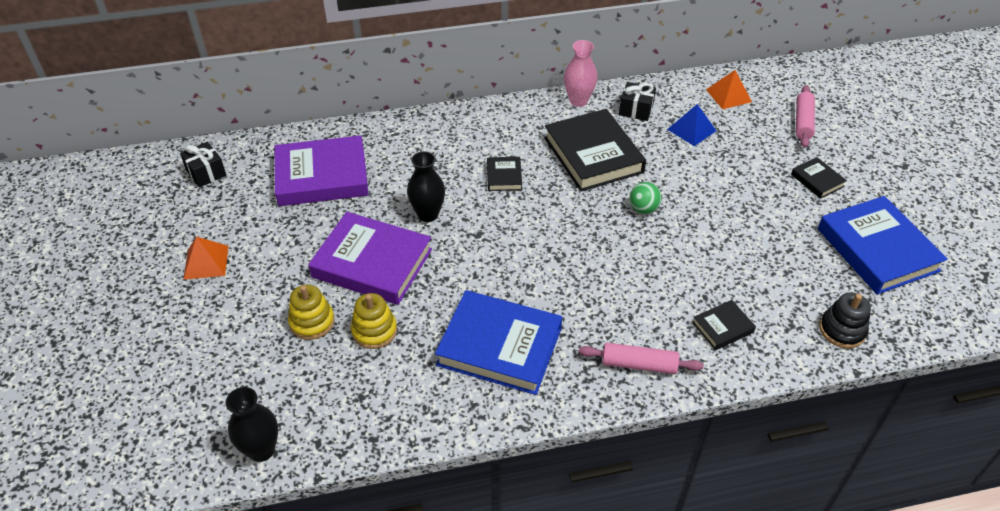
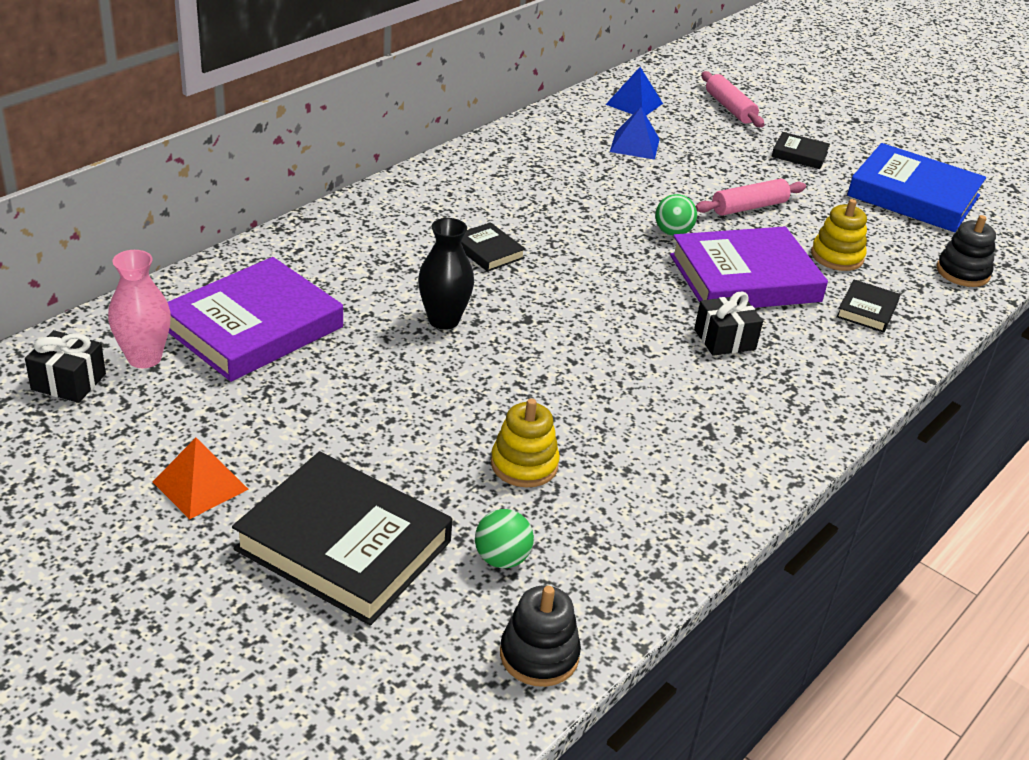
camera: 40 degrees left, 10 degrees down
(261, 450) = (539, 655): black vase -> black stacking toy
(302, 383) = (502, 559): none -> green ball
(312, 322) = (435, 489): yellow stacking toy -> yellow stacking toy (837, 256)
(372, 263) = (436, 396): purple book -> purple book (744, 278)
(499, 346) = (682, 418): blue book -> none
(578, 101) = (484, 151): pink vase -> pink vase (144, 358)
(593, 155) = (562, 199): black book -> black book (344, 545)
(636, 110) = (556, 143): black gift -> black gift (724, 339)
(639, 365) = (834, 375): pink rolling pin -> pink rolling pin (749, 207)
(728, 95) = (634, 104): orange pyramid -> blue pyramid

